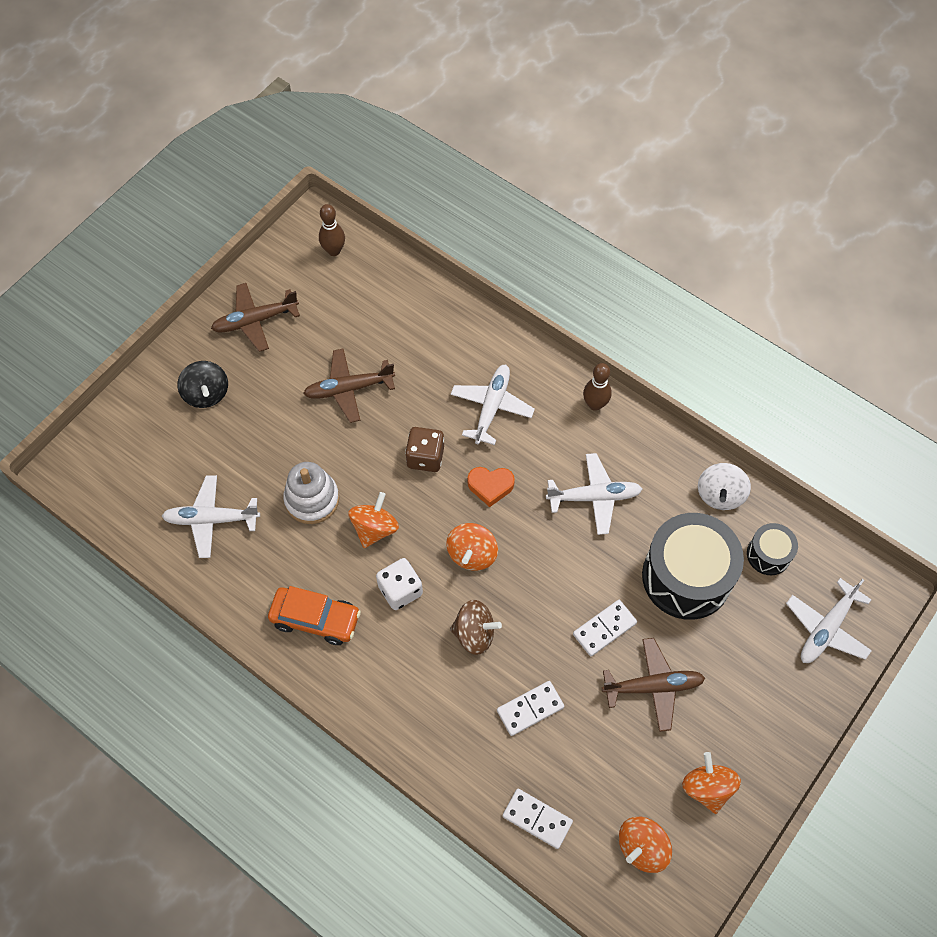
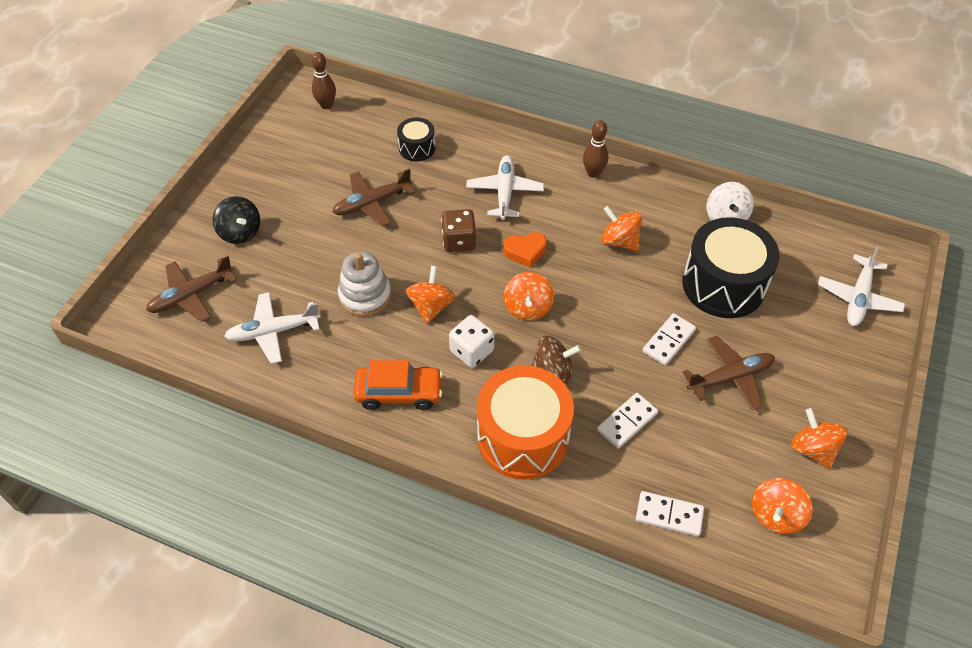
camera: 15 degrees left, 10 degrees down
(255, 321) = (270, 168): brown plane -> brown plane (192, 295)
(422, 699) = (523, 437): none -> orange drum
(594, 497) = (619, 241): white plane -> orange spinning top
(768, 554) = (785, 253): black drum -> black drum (417, 148)

